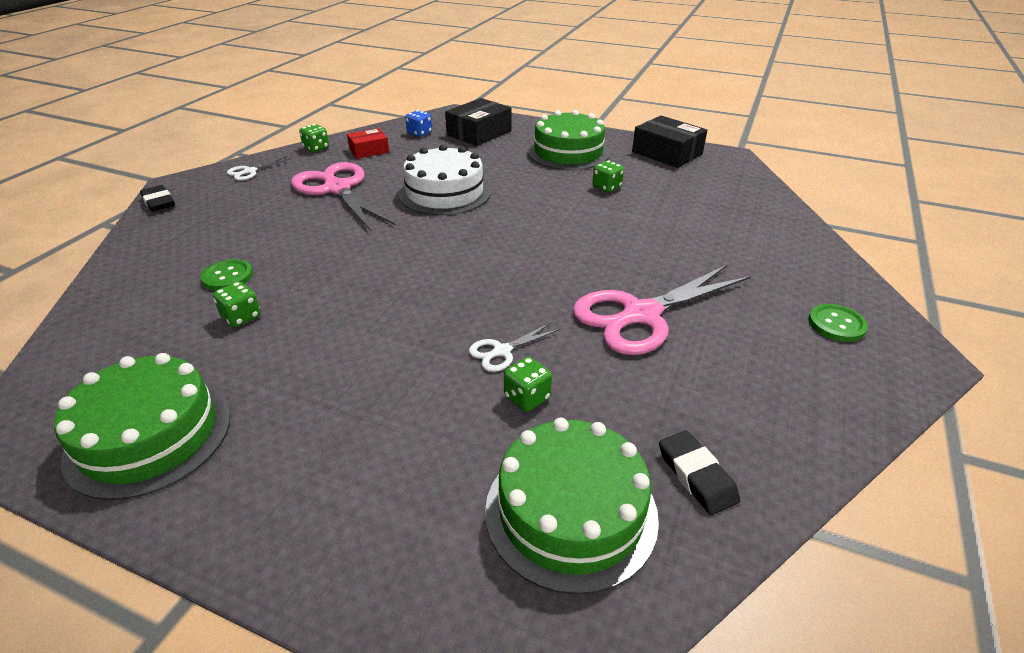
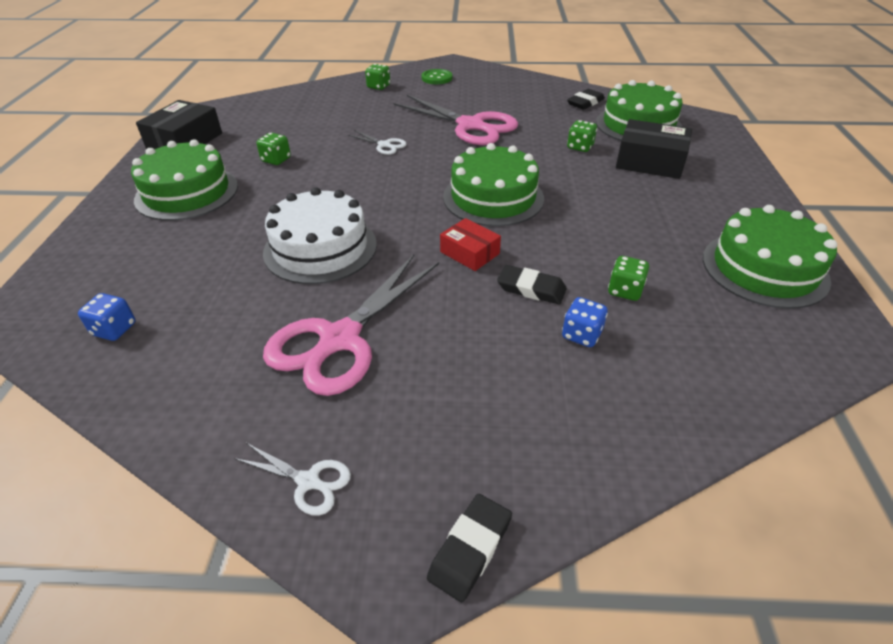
camera: 110 degrees left, 5 degrees up
(227, 276) = (581, 335): green button -> blue dice
(300, 269) = (531, 288): none -> black eraser
(316, 148) = (187, 435): green dice -> green dice (378, 87)
(369, 150) = (193, 361): red box -> red box (470, 253)
(452, 287) = (493, 197): none -> green cake
(479, 133) = (117, 270): black box -> black box (650, 162)
(501, 351) = (549, 162): white scissors -> white scissors (384, 145)

